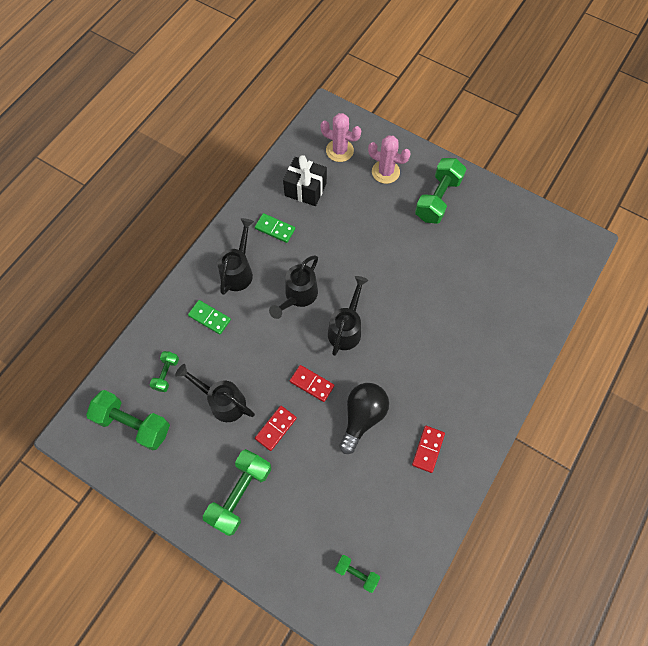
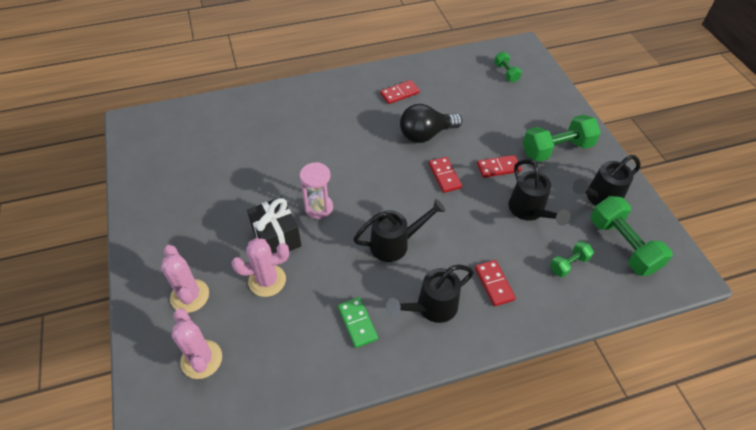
camera: 140 degrees left, 15 degrees down
(209, 318) = (494, 284): green domino -> red domino
(305, 189) = (285, 342): black gift -> black gift (277, 238)
(346, 329) = (380, 192): black watering can -> black watering can (599, 198)
(353, 212) = (267, 280): none -> pink cactus
(375, 282) = (319, 208): none -> pink hourglass
(437, 199) = (182, 233): green dumbbell -> none

